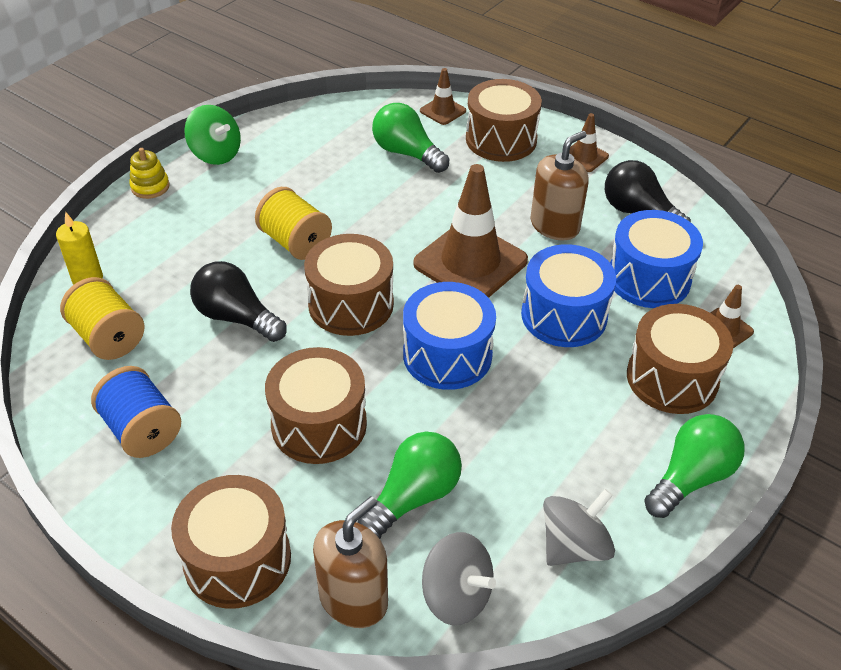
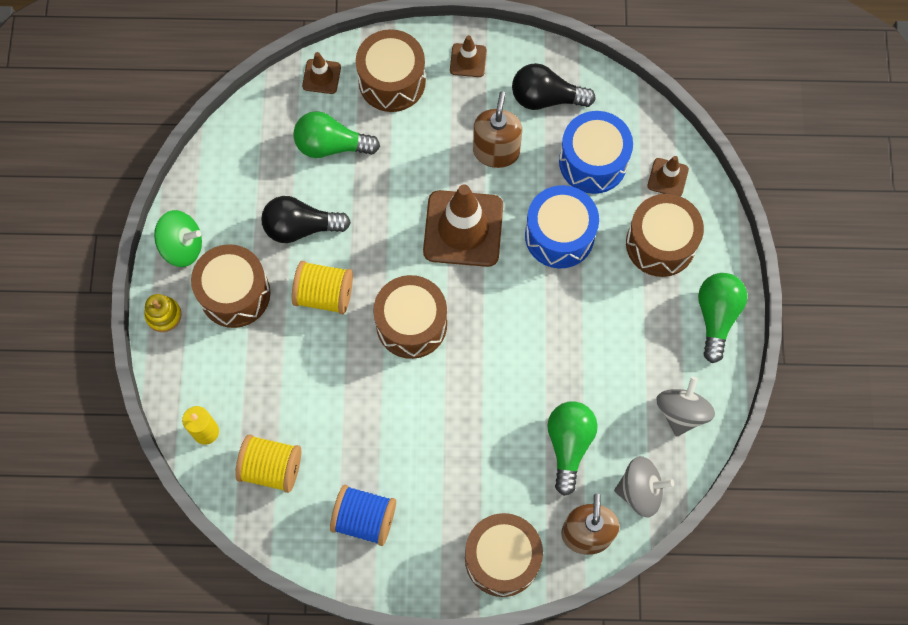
camera: 35 degrees left, 25 degrees up
(236, 317) = (343, 390): black light bulb -> black light bulb (301, 227)
(319, 424) = (471, 435): brown drum -> brown drum (235, 294)
(447, 355) = (509, 323): blue drum -> none

